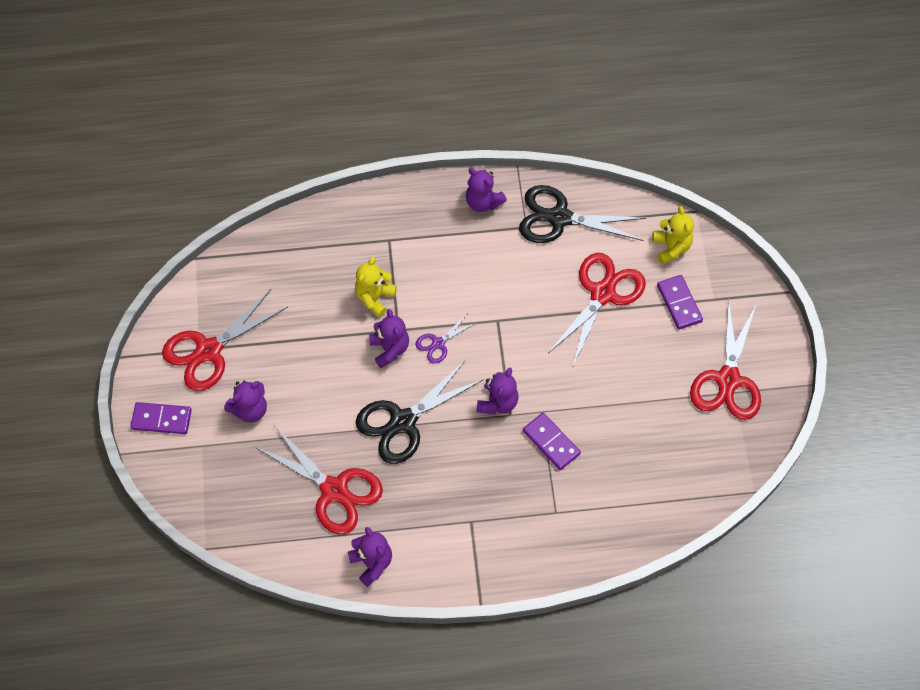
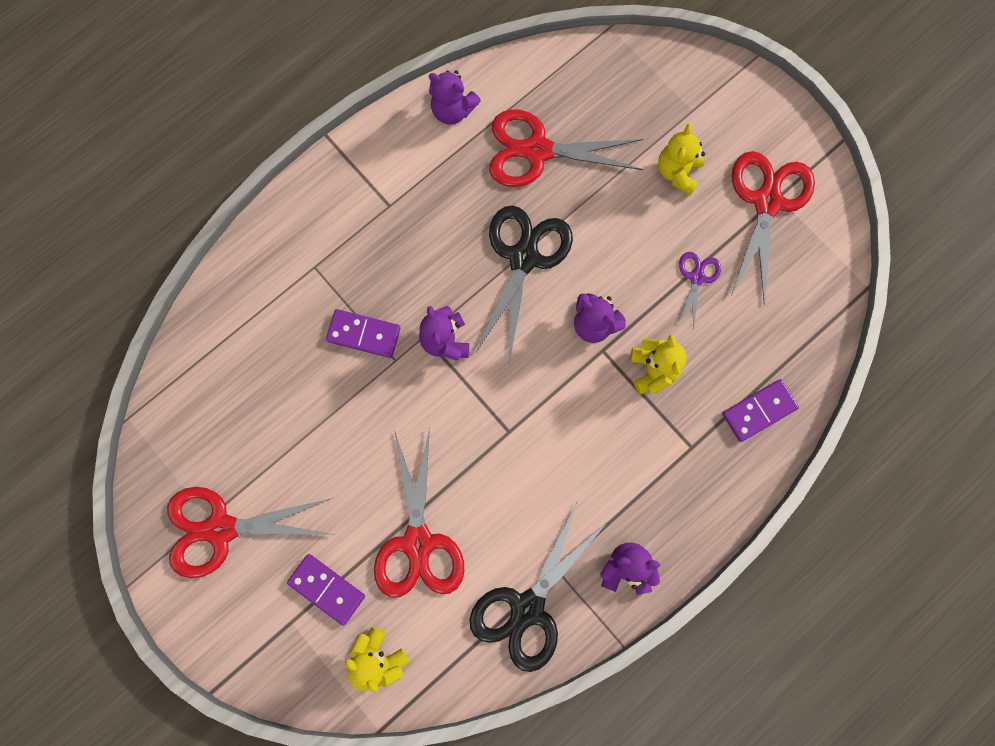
camera: 145 degrees right, 15 degrees up
(161, 419) = (750, 109): purple domino -> purple domino (759, 411)
(250, 409) = (677, 172): purple teddy bear -> yellow teddy bear
(438, 343) = (550, 363): purple scissors -> purple scissors (696, 278)
(559, 218) = (527, 608): black scissors -> black scissors turned 150 degrees clockwise
(728, 380) = (221, 529): red scissors -> red scissors turned 75 degrees counterclockwise

